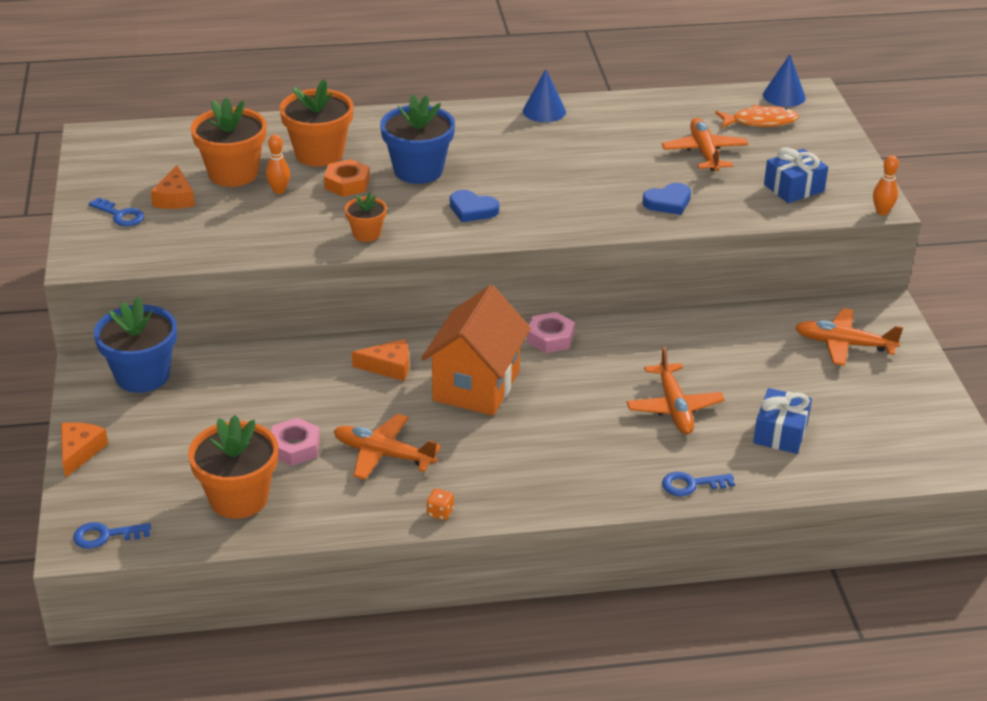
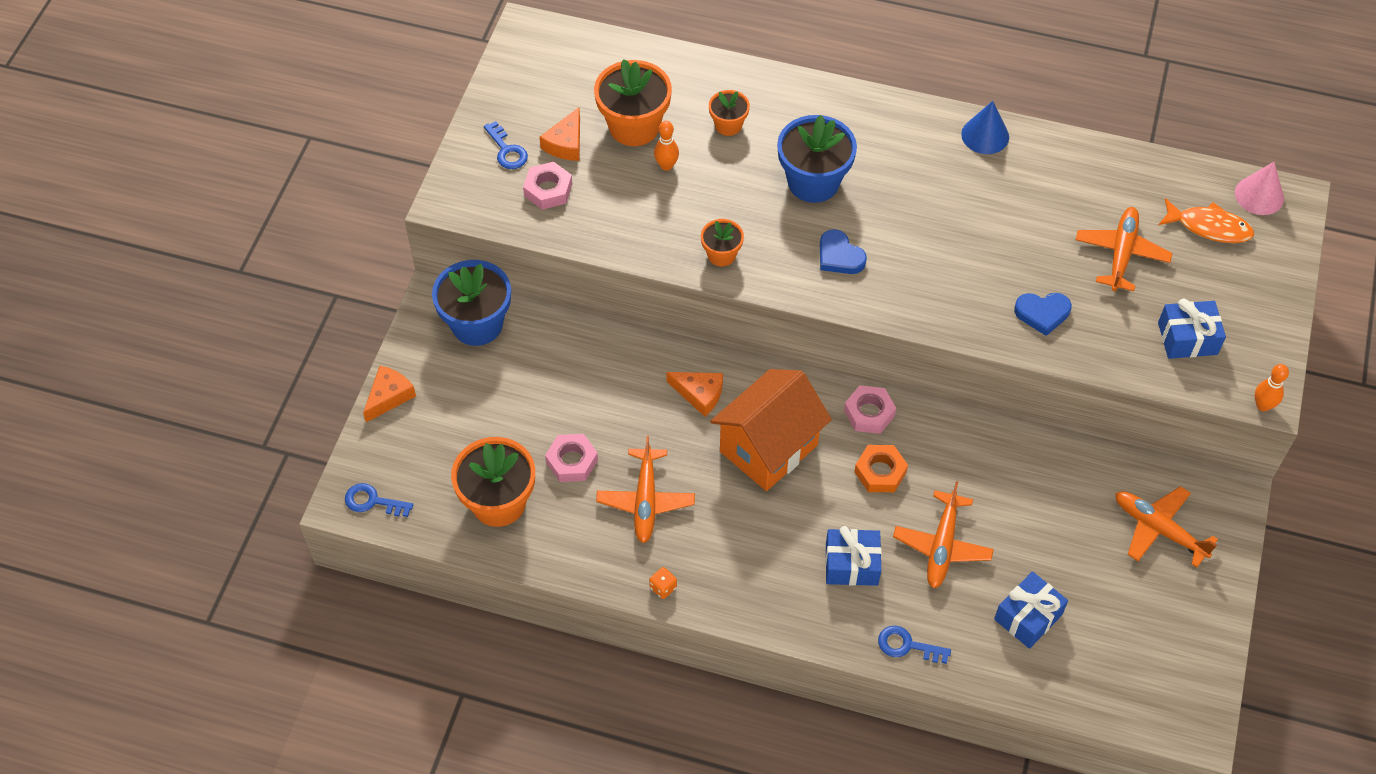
camera: 25 degrees right, 20 degrees up
(176, 231) = (548, 190): none -> pink nut
(319, 153) = (728, 125): orange flower pot -> orange flower pot, size x0.54
(347, 183) = (735, 177): orange nut -> orange nut (880, 472)
(384, 454) = (645, 500): orange plane -> orange plane turned 135 degrees counterclockwise
(604, 443) = (851, 564): none -> blue gift
(784, 96) = (1259, 195): blue cone -> pink cone

